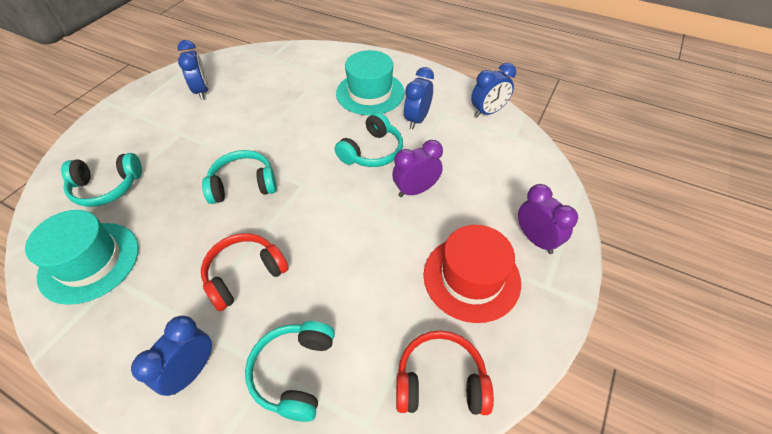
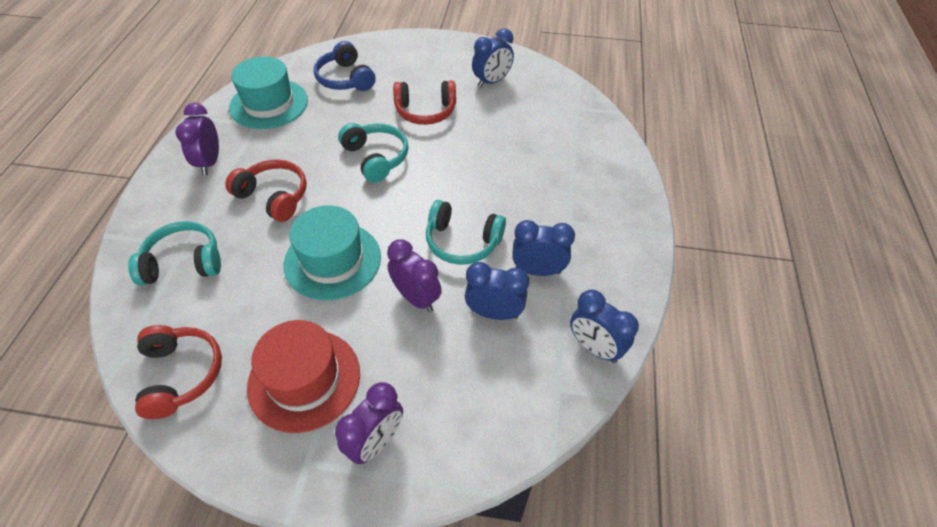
camera: 70 degrees right, 0 degrees up
(107, 187) = (345, 79): turquoise headphones -> blue headphones
(147, 334) = (210, 162): none -> purple clock
(192, 371) = (181, 199): blue clock -> blue clock (494, 313)
(207, 139) = (425, 111): none -> red headphones
(370, 93) = (564, 211): turquoise hat -> turquoise hat (332, 260)

